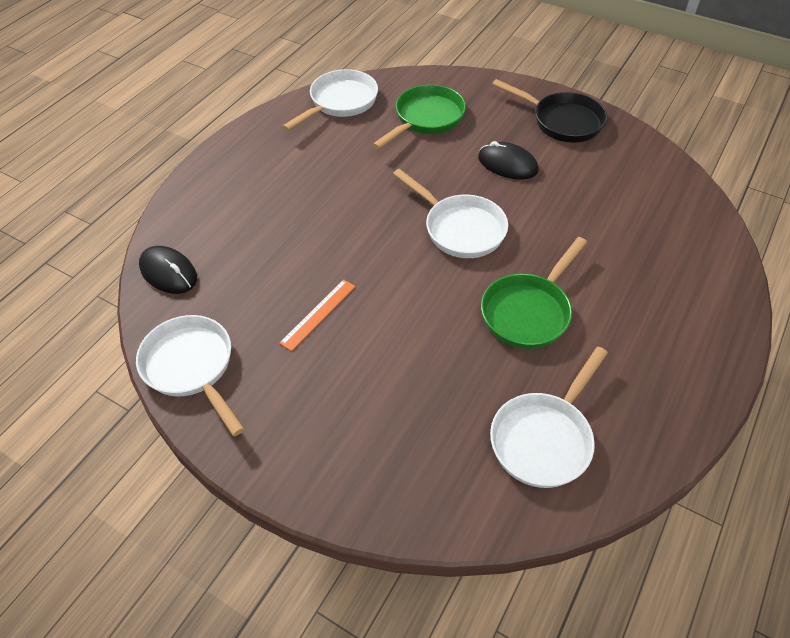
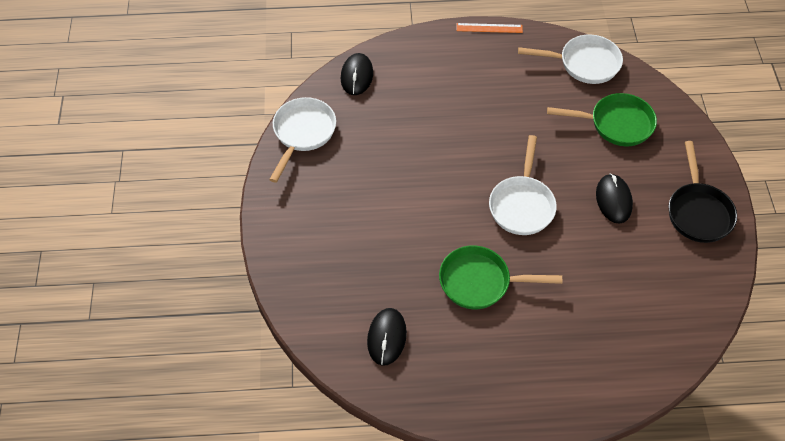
camera: 55 degrees right, 5 degrees up
(318, 314) = (386, 169): orange ruler -> orange ruler (489, 28)
(544, 438) = (387, 337): white pan -> black mouse

